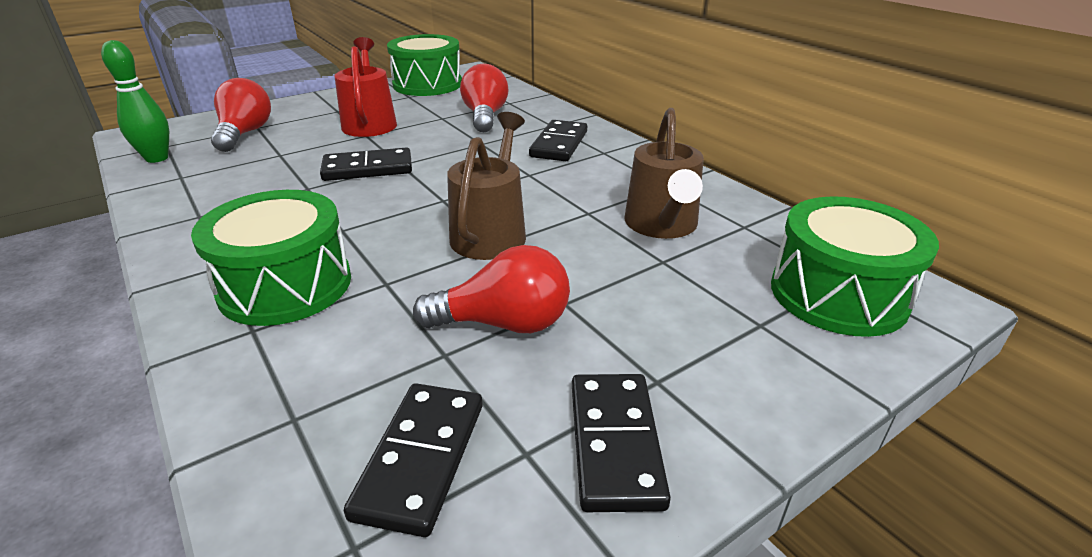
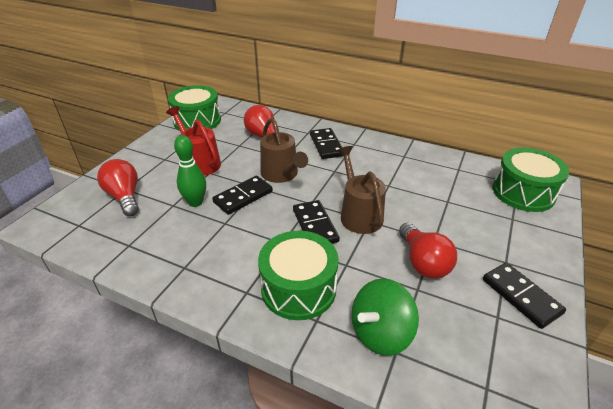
camera: 30 degrees left, 5 degrees up
(157, 158) = (88, 237): green bowling pin -> green bowling pin (195, 202)
(308, 384) = (380, 333): none -> green spinning top
(420, 459) = (466, 340): black domino -> black domino (315, 225)
(504, 323) = (423, 262): red light bulb -> red light bulb turned 105 degrees clockwise
(662, 226) = (427, 181): brown watering can -> brown watering can (281, 174)

